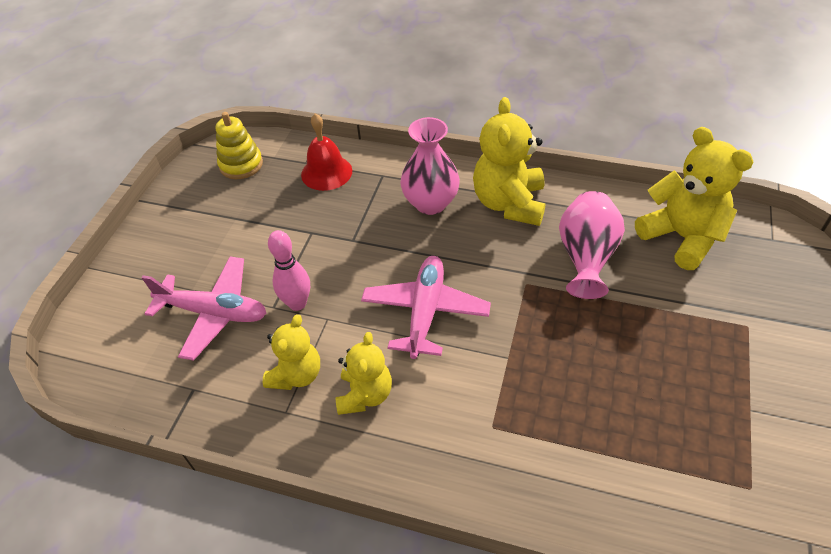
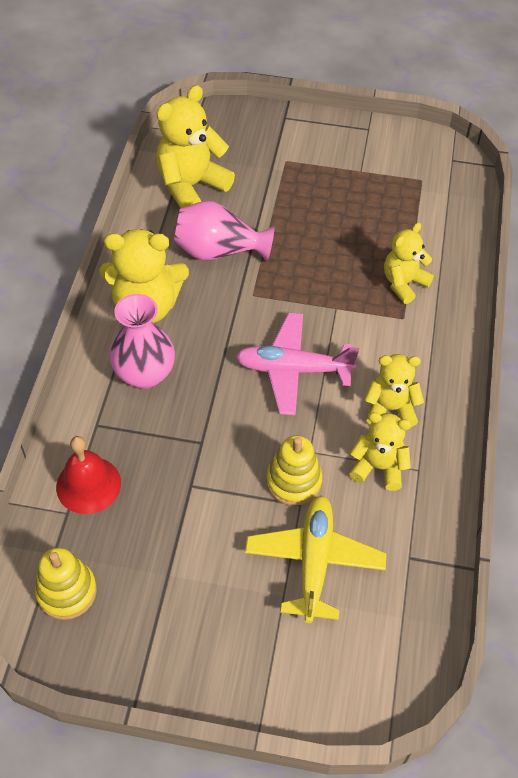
camera: 100 degrees left, 5 degrees up
(214, 313) = (314, 562): pink plane -> yellow plane
(297, 303) = (293, 481): pink bowling pin -> yellow stacking toy
(548, 435) = (404, 283): none -> yellow teddy bear

